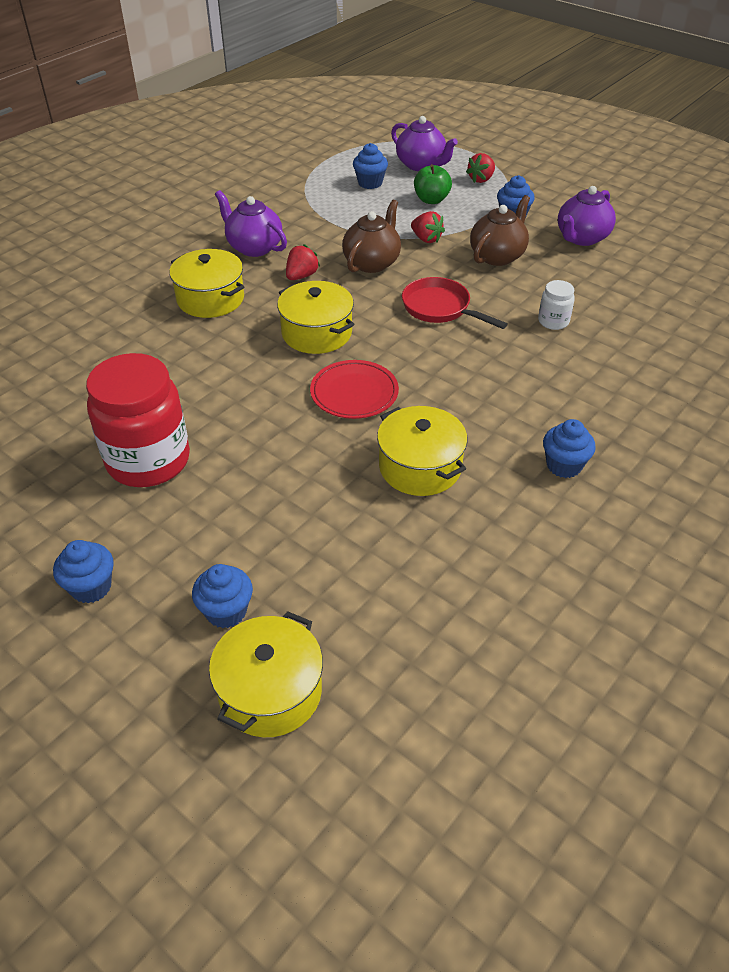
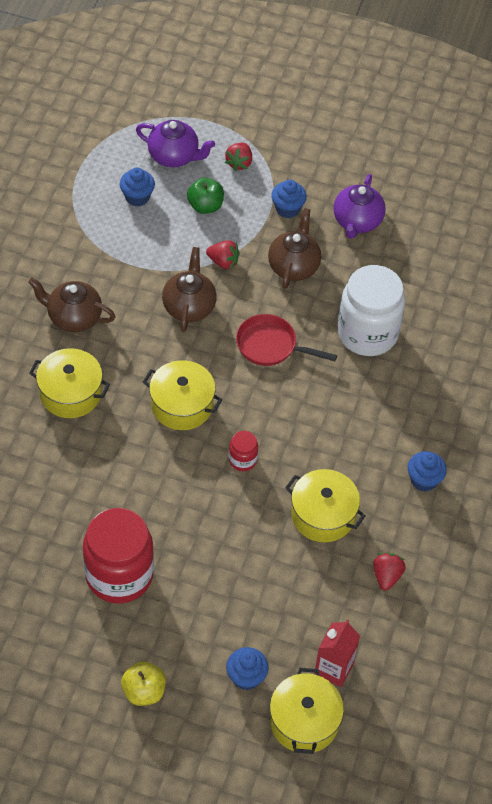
camera: 25 degrees left, 10 degrees up
(91, 587) = (144, 691): blue cupcake -> yellow apple
(254, 247) = (73, 317): purple teapot -> brown teapot
(301, 276) = (135, 342): red strawberry -> red strawberry (386, 576)
(346, 638) = (334, 668): none -> red carton
(354, 393) = (242, 460): red plate -> red jar
(553, 321) = (367, 333): white jar -> white jar, size x2.27

